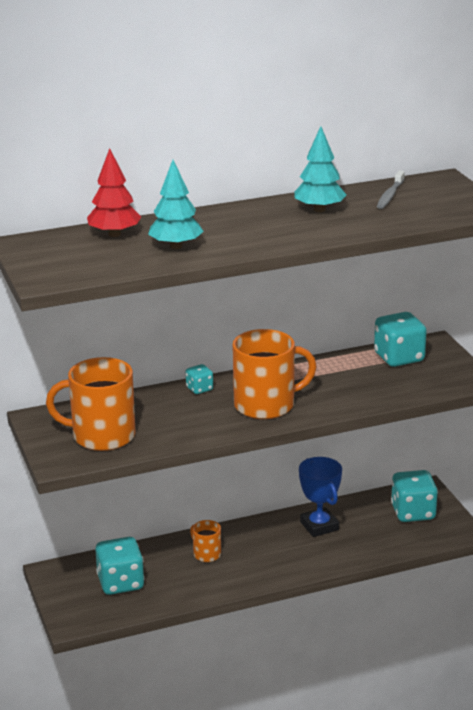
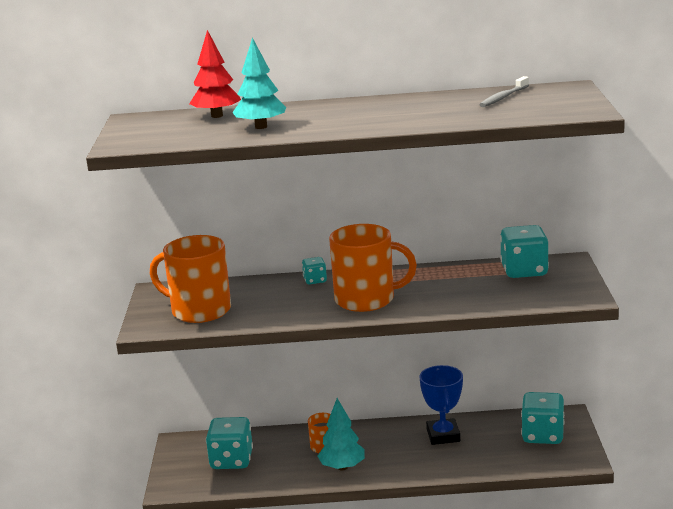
camera: 20 degrees right, 5 degrees down
(319, 209) = (423, 106): turquoise tree -> turquoise tree (342, 467)

